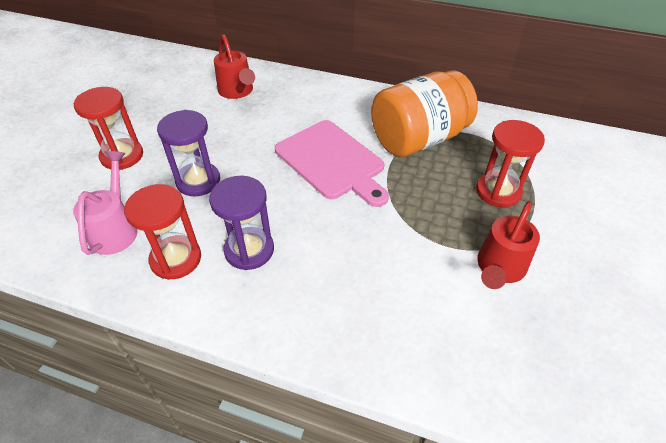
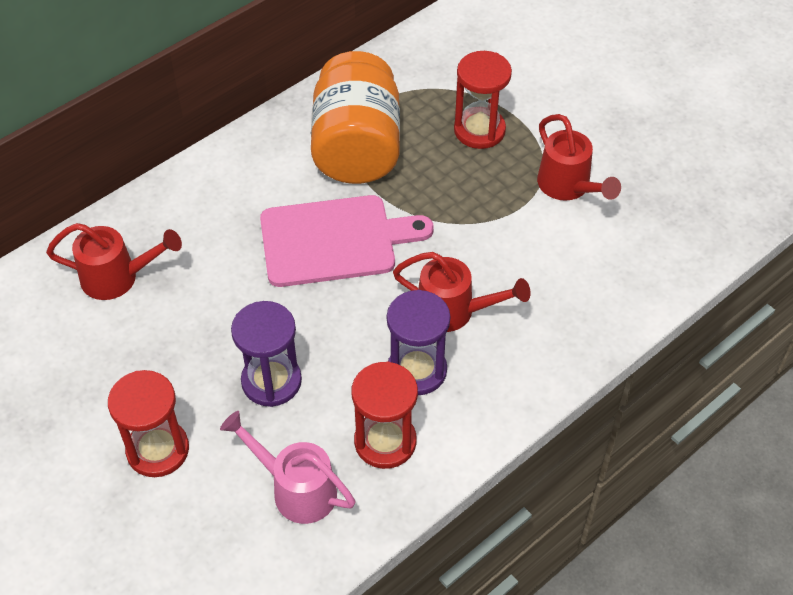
camera: 60 degrees left, 5 degrees up
(317, 248) = (453, 311): none -> red watering can

